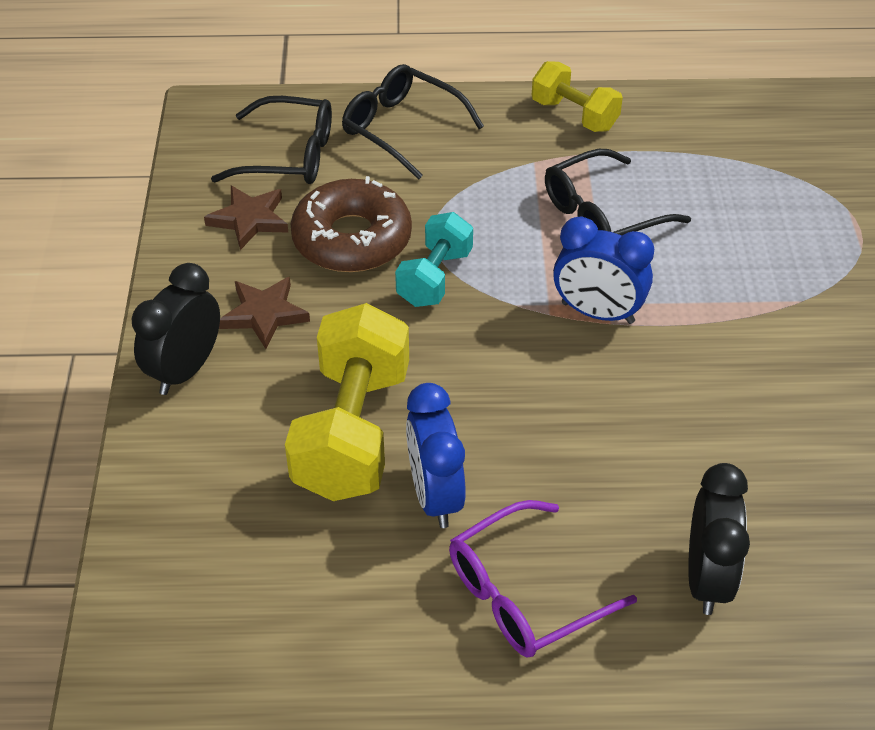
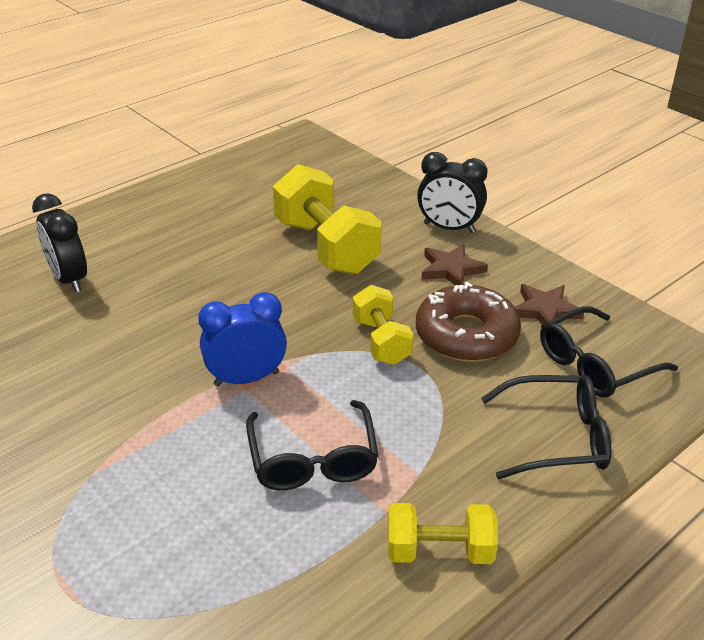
camera: 140 degrees right, 10 degrees down
(185, 370) = (449, 228): black clock -> black clock turned 120 degrees clockwise
(434, 278) = (381, 341): turquoise dumbbell -> yellow dumbbell
(435, 496) = (250, 244): blue clock -> none
(525, 593) = (165, 233): purple glasses -> none
(603, 214) = (313, 458): black glasses -> black glasses turned 150 degrees clockwise

